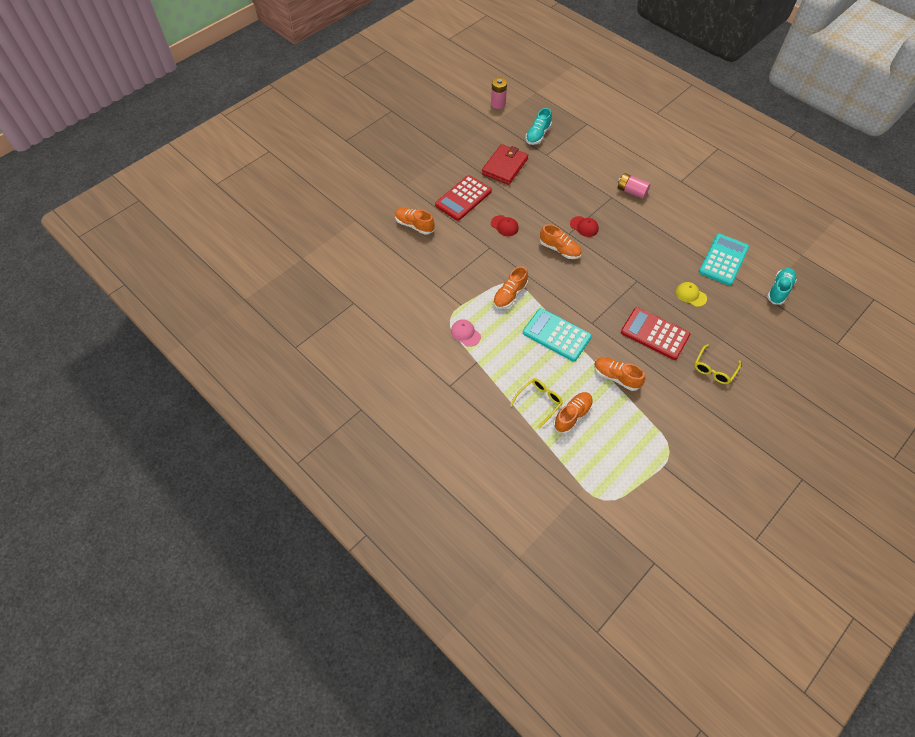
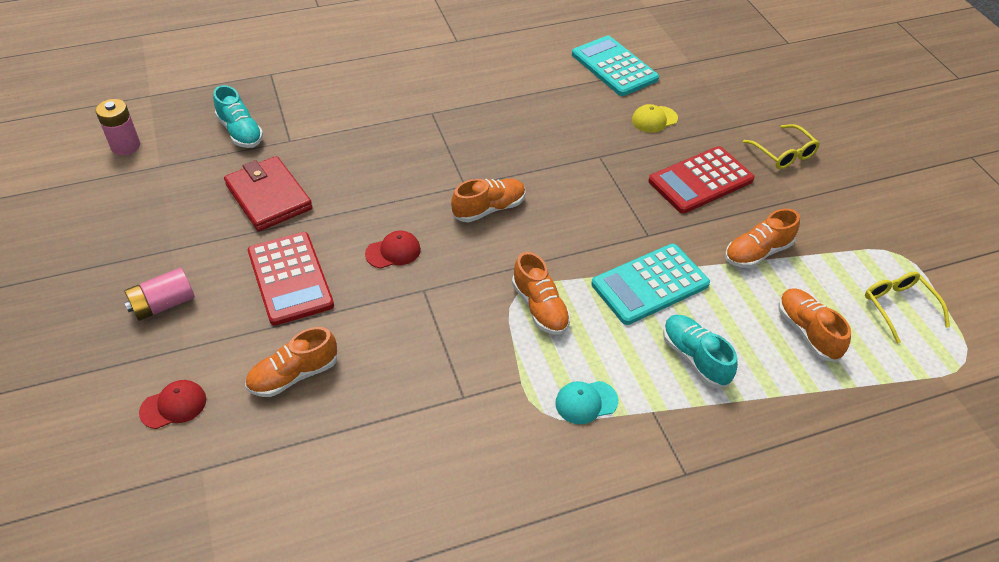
camera: 65 degrees left, 10 degrees down
(465, 333) = (586, 402): pink cap -> turquoise cap
(539, 402) = (767, 362): yellow glasses -> yellow glasses (898, 307)
(584, 226) = (464, 164): red cap -> red cap (173, 406)
(631, 191) = (437, 90): pink battery -> pink battery (163, 304)
(779, 290) = (688, 47): turquoise shoe -> turquoise shoe (695, 358)

